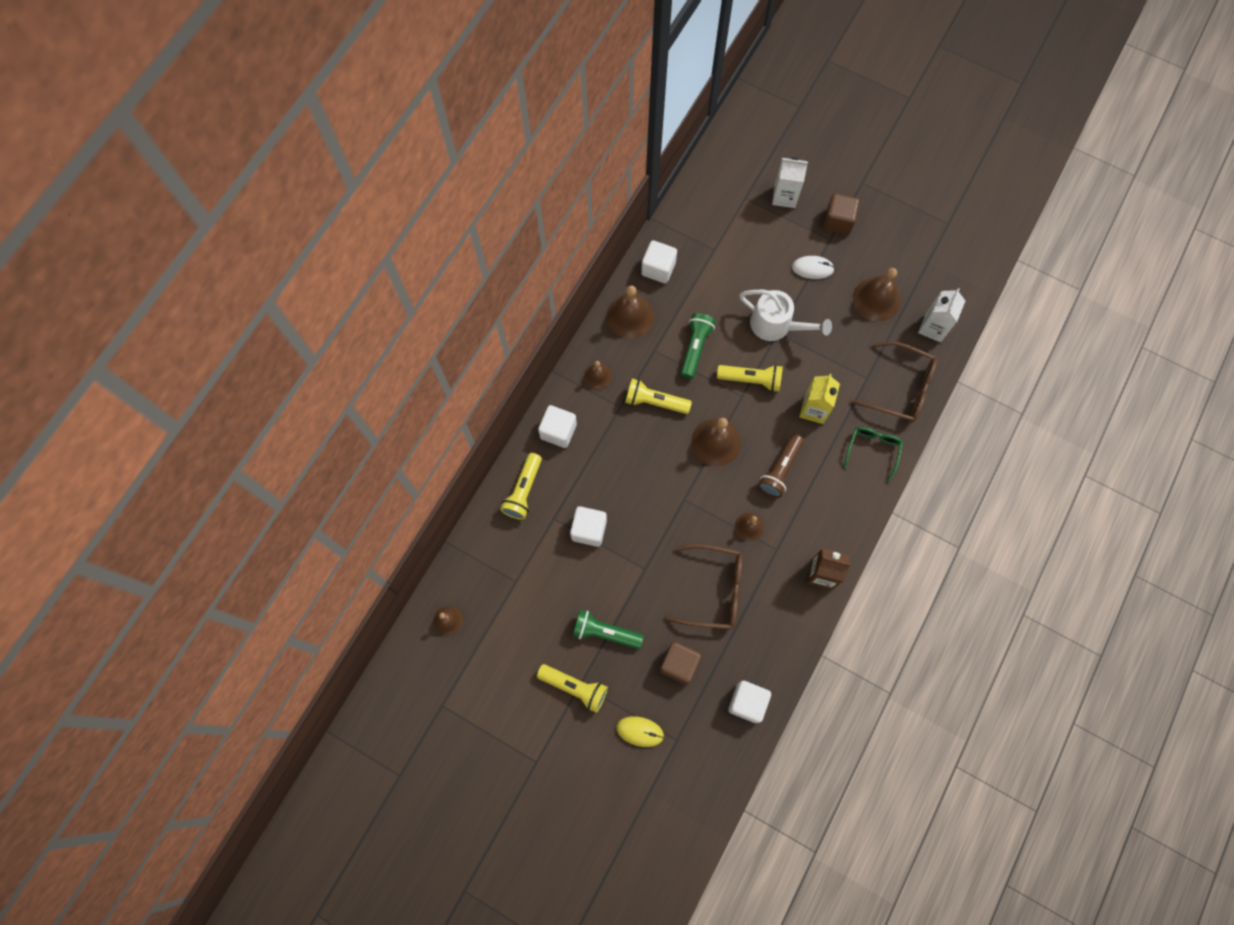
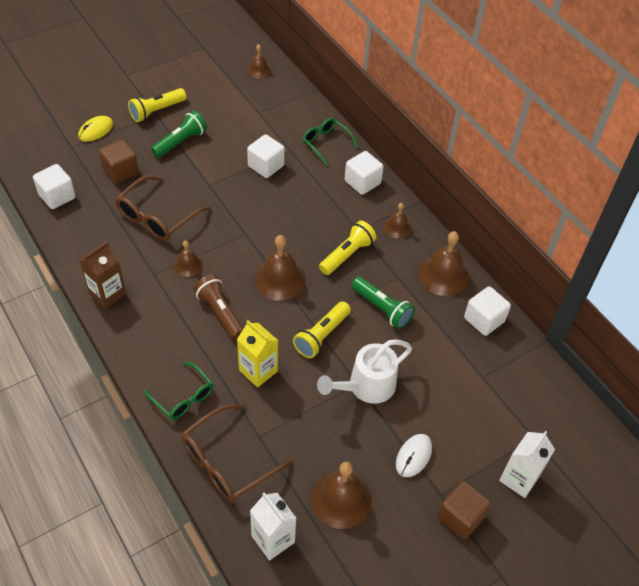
camera: 115 degrees right, 20 degrees down
(524, 491) = (326, 143): yellow flashlight -> green glasses

